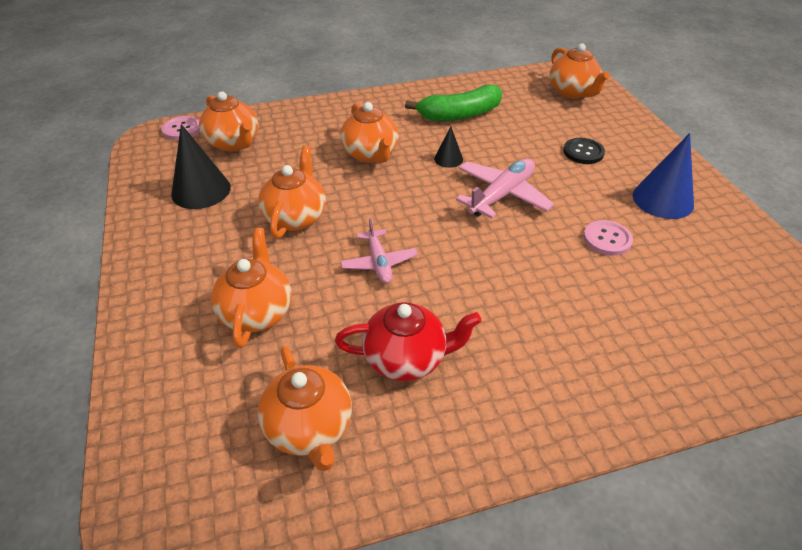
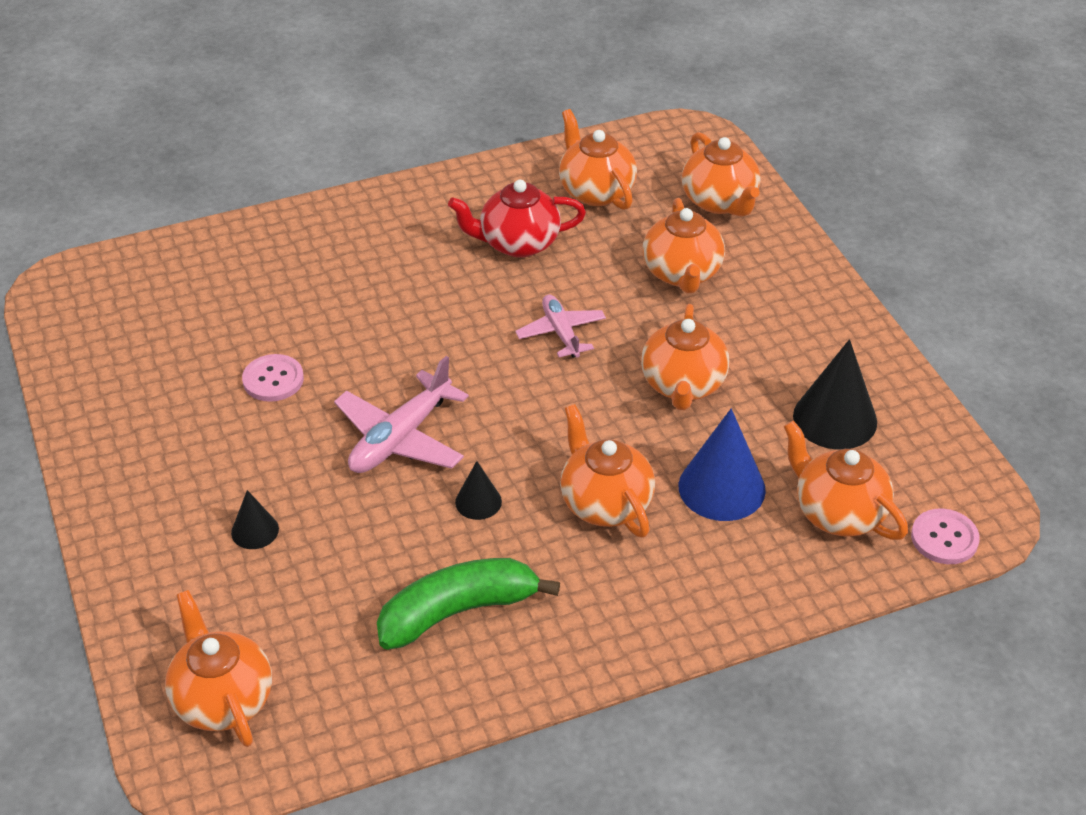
camera: 175 degrees right, 0 degrees up
(177, 401) = (719, 201): none -> orange teapot
(583, 152) = (255, 531): black button -> black cone
(663, 199) = (169, 445): blue cone -> blue cone (721, 488)

